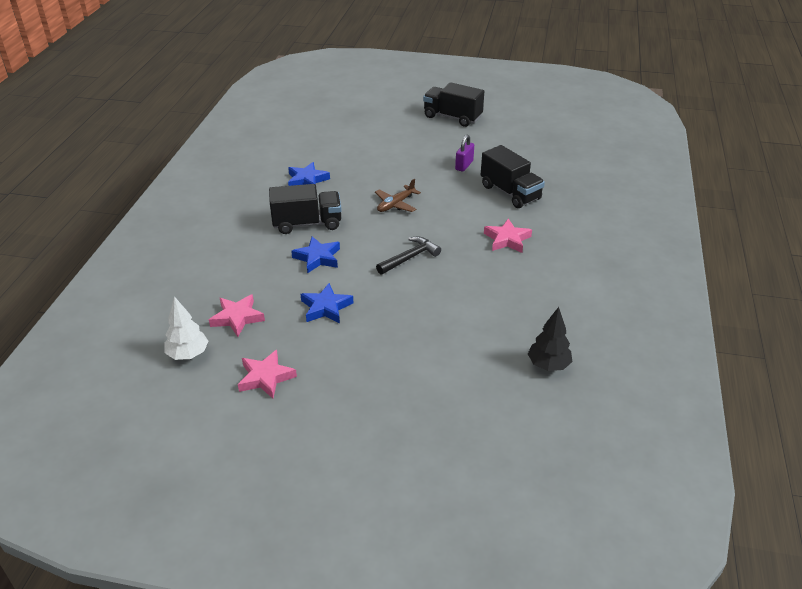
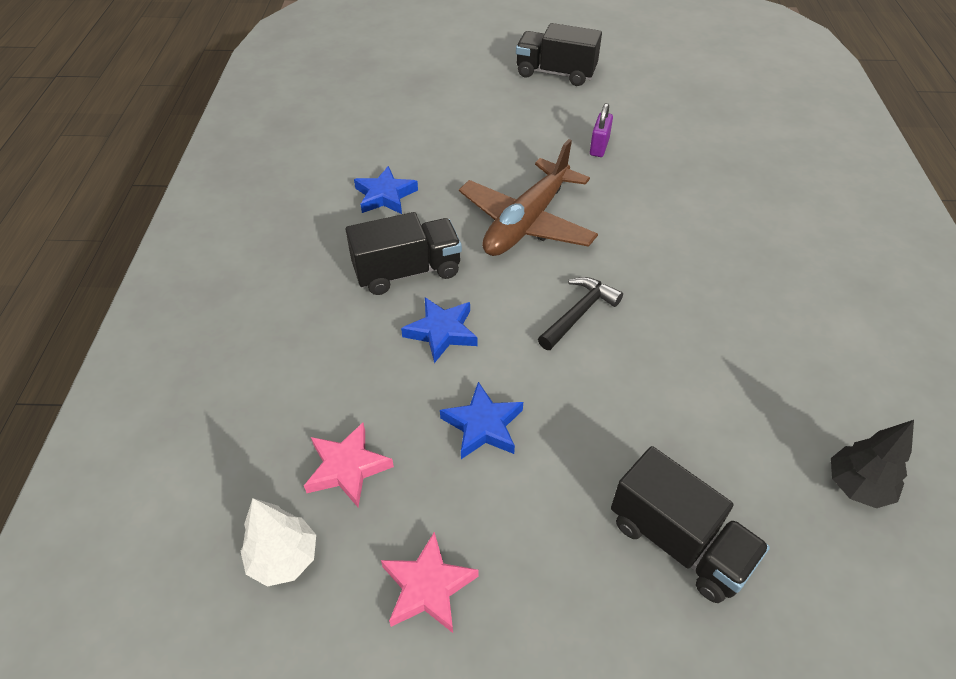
camera: 10 degrees left, 10 degrees up
(396, 204) = (527, 222): brown plane -> brown plane, size x1.98
(507, 239) = (705, 263): pink star -> none
(510, 192) = (678, 184): black truck -> black truck (678, 542)

